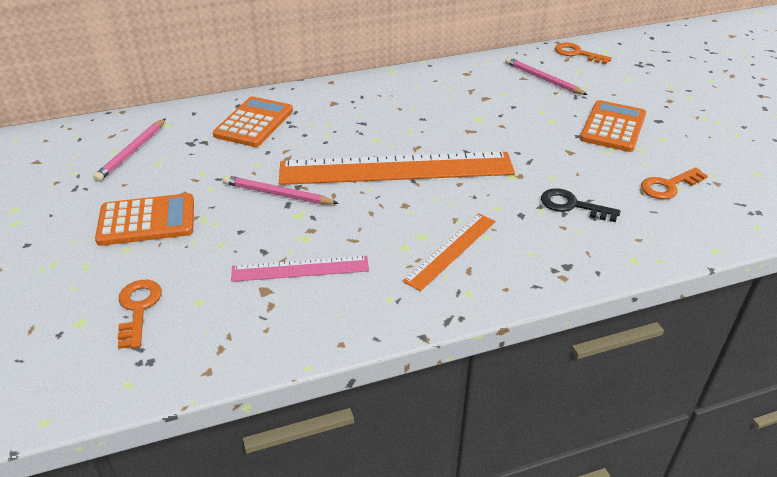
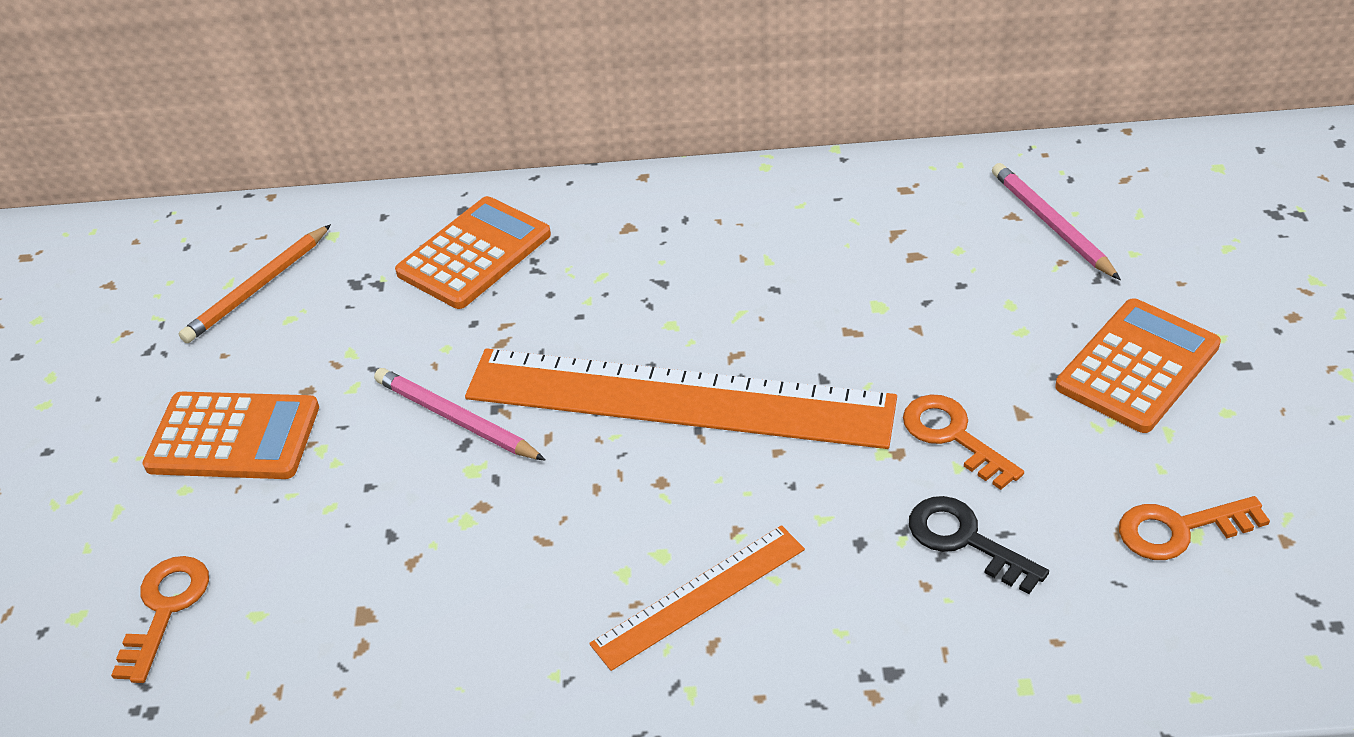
camera: 20 degrees right, 5 degrees up
(132, 152) = (257, 288): pink pencil -> orange pencil
(300, 268) = (434, 583): pink ruler -> none
(577, 54) = (1154, 167): orange key -> orange key (953, 436)

